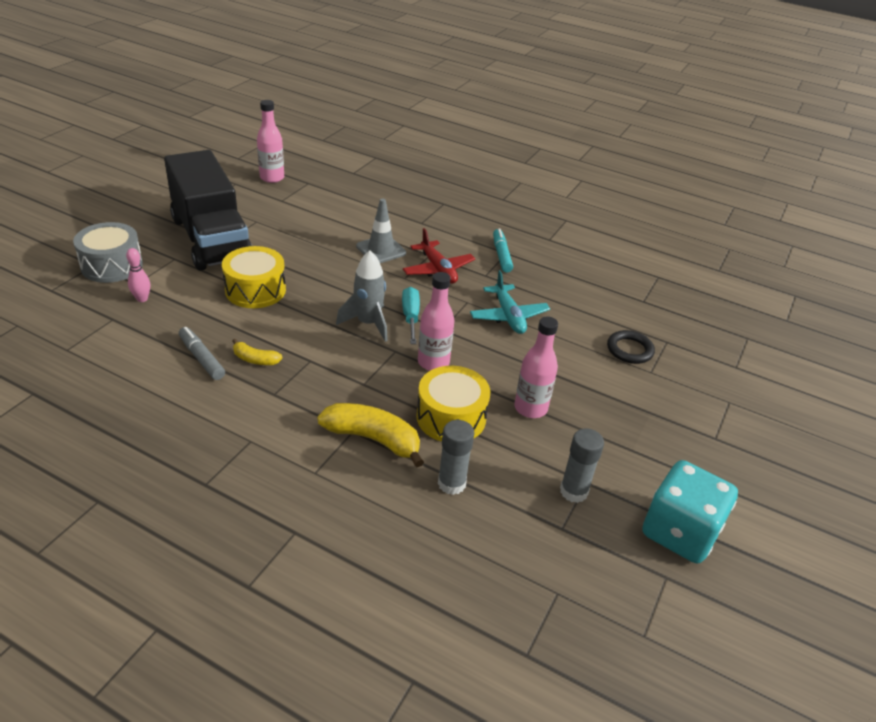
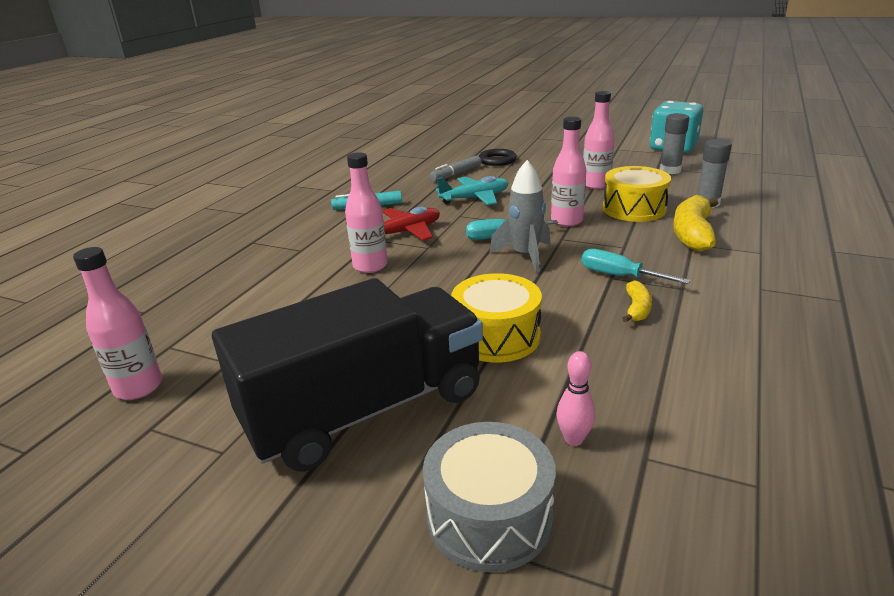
camera: 90 degrees left, 10 degrees down
(201, 358) = (666, 346): grey marker -> grey marker (456, 174)
(310, 365) = (619, 276): none -> turquoise screwdriver
(381, 250) = (370, 266): grey traffic cone -> pink bottle

